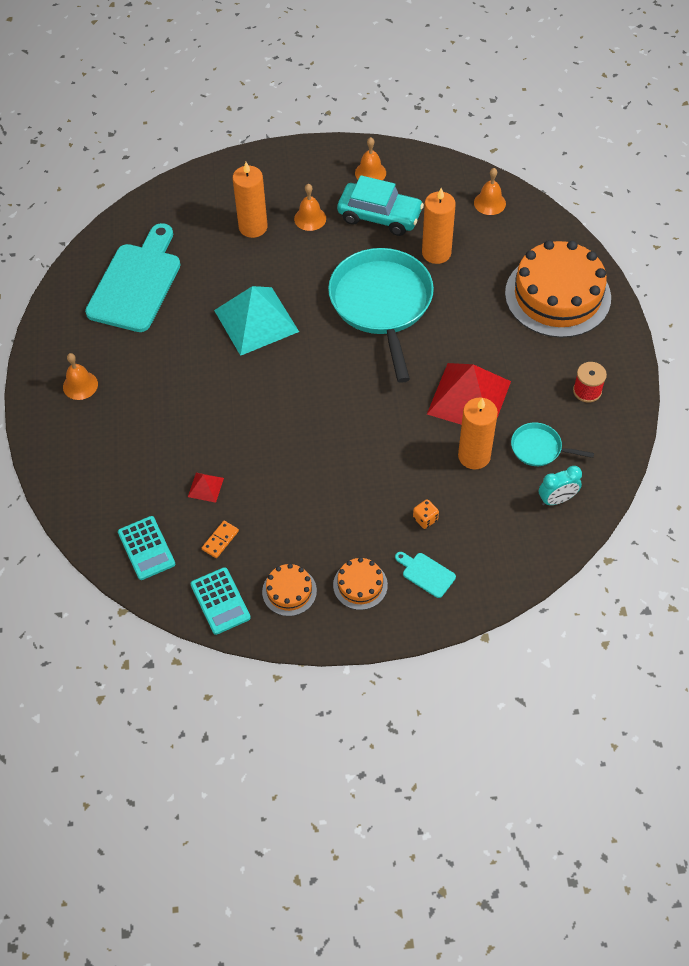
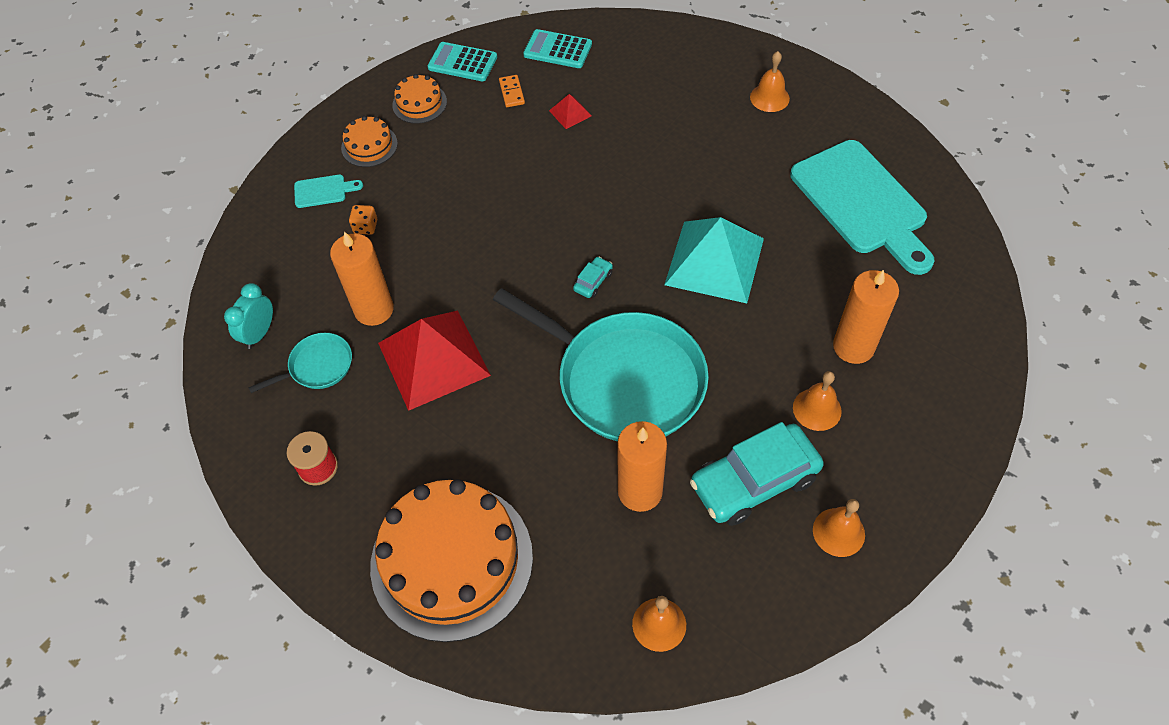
camera: 135 degrees right, 0 degrees up
(333, 365) = (593, 281): none -> turquoise car

